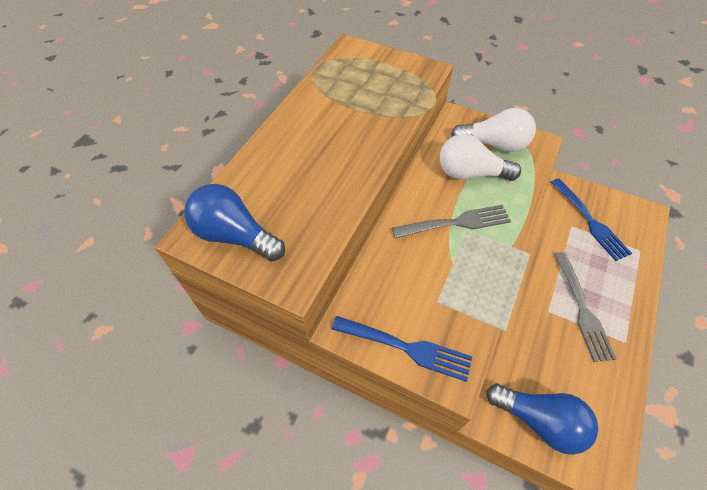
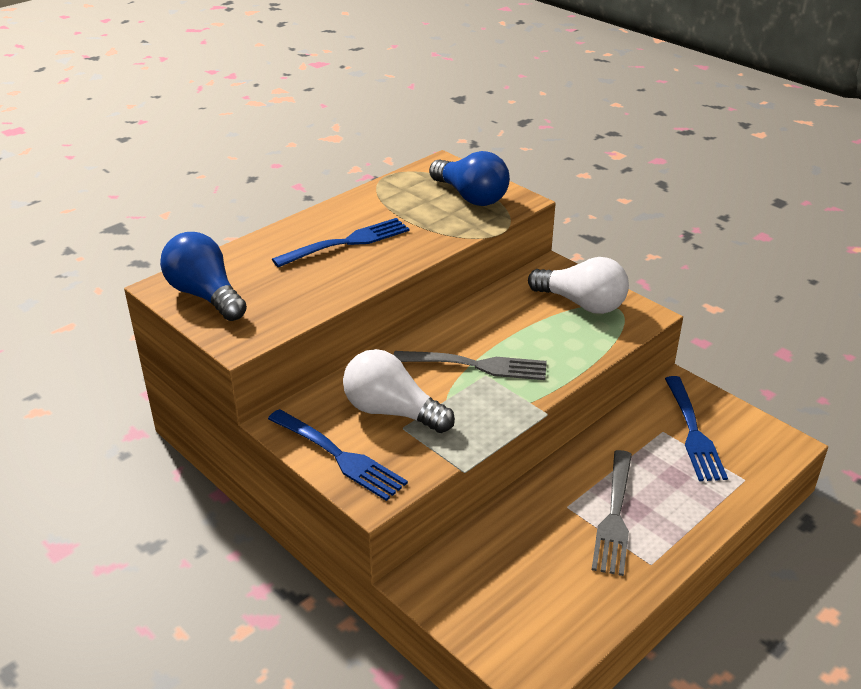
camera: 20 degrees right, 20 degrees down
(323, 144) = (347, 242): none -> blue fork
(470, 173) = (529, 324): white light bulb -> white light bulb (392, 411)
(539, 420) = (479, 602): blue light bulb -> blue light bulb (471, 197)

